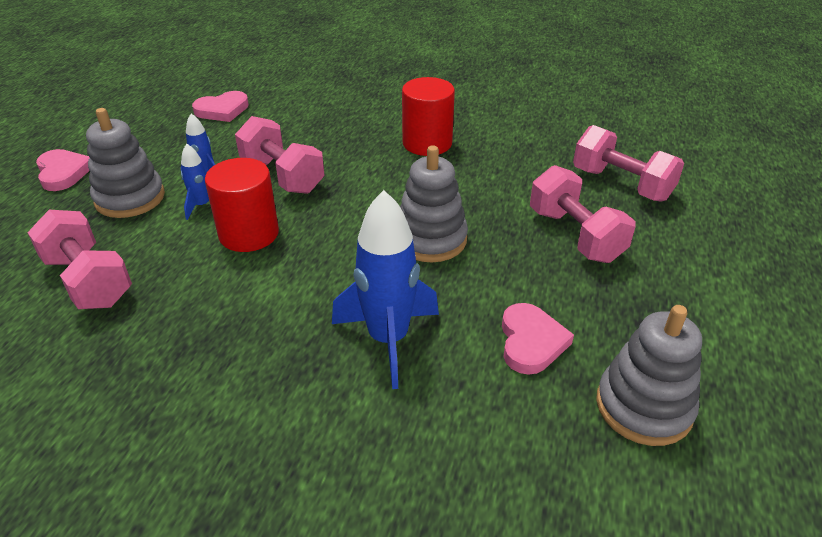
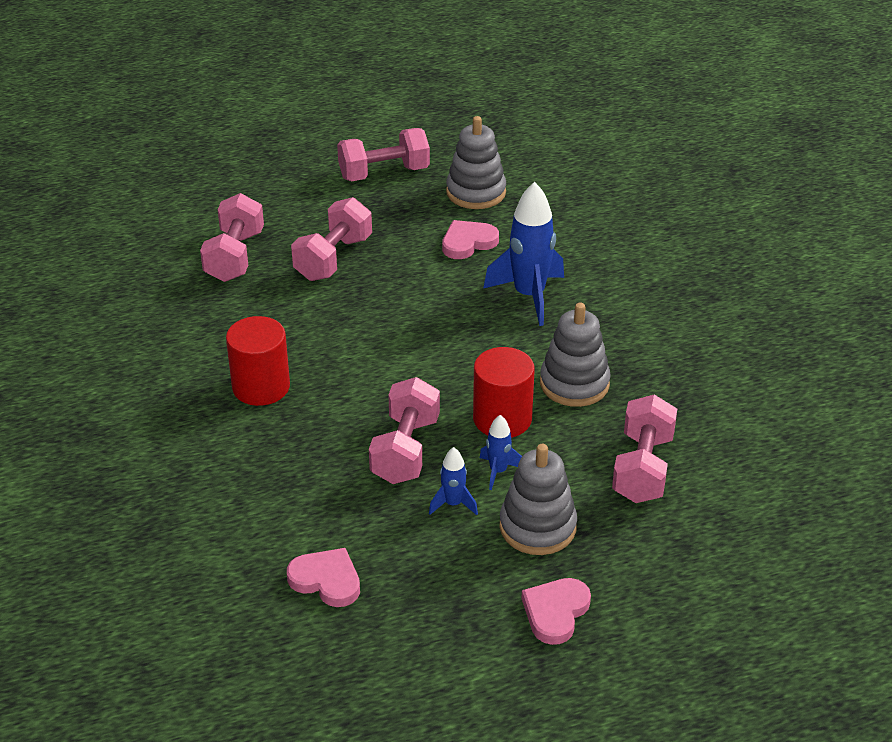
camera: 125 degrees left, 0 degrees up
(430, 239) = (409, 322): grey stacking toy -> grey stacking toy (574, 384)
(739, 340) = (384, 173): none -> pink dumbbell

